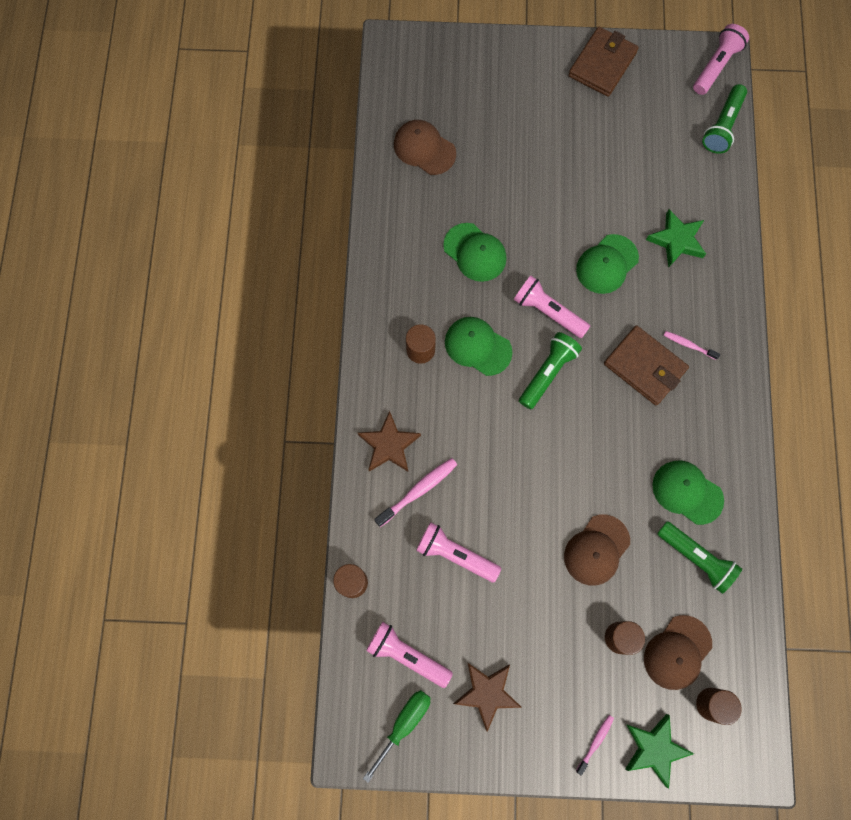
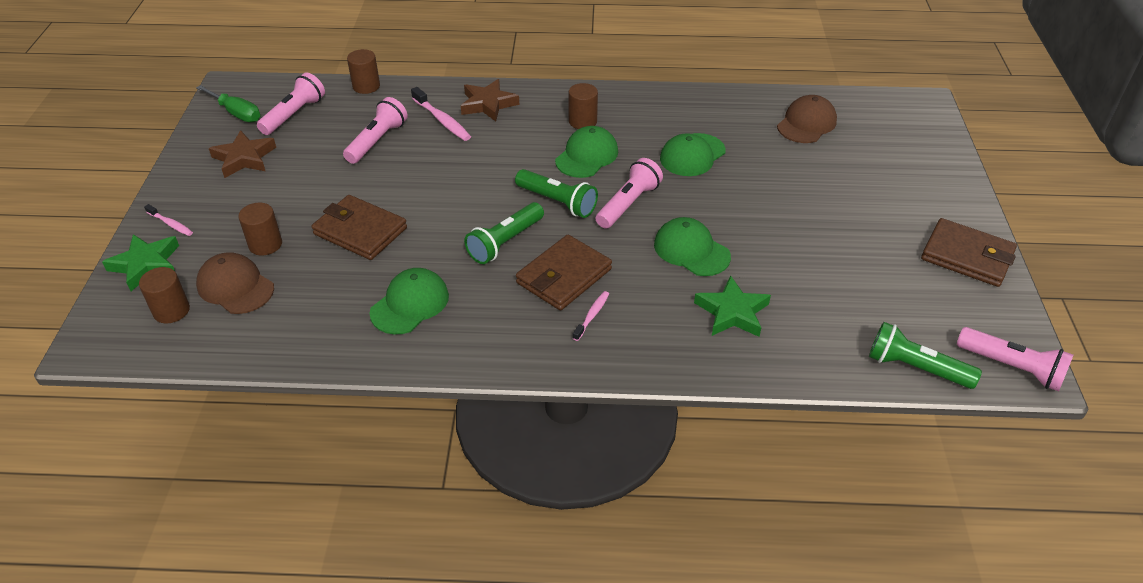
camera: 90 degrees right, 30 degrees down
(596, 550) = (360, 231): brown cap -> brown wallet
(696, 558) = (332, 307): green flashlight -> green flashlight (505, 242)

